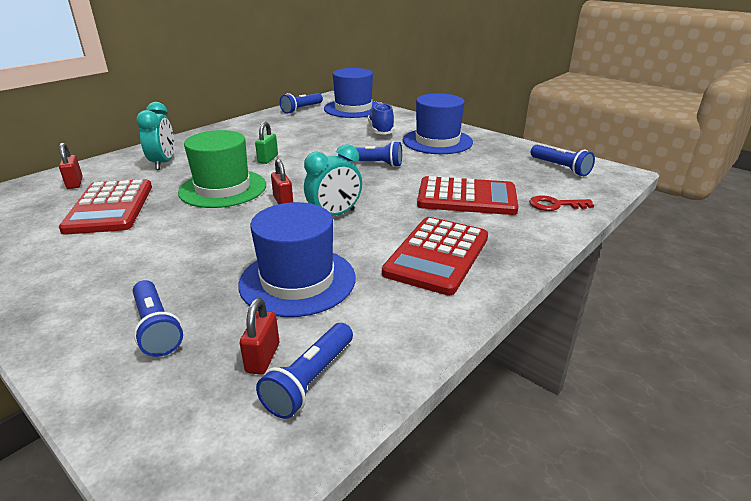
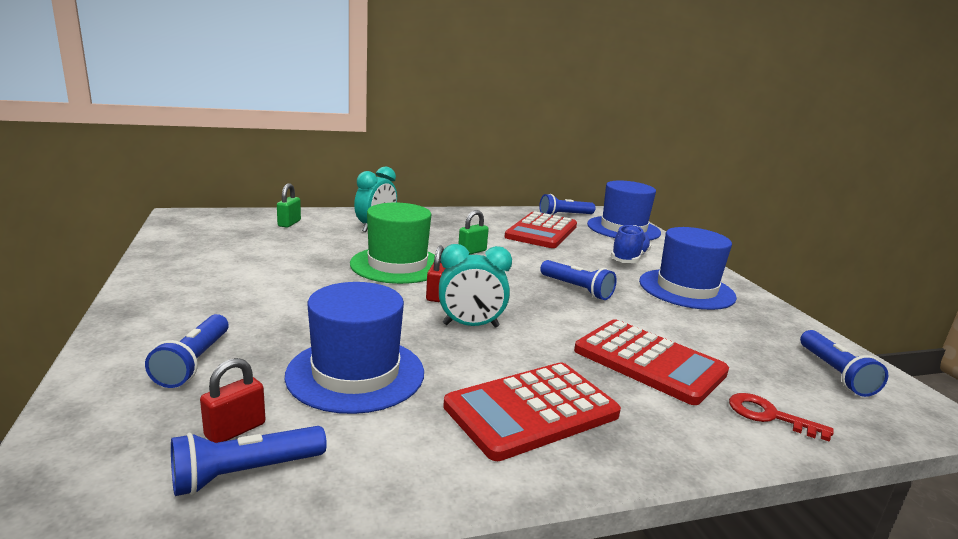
camera: 30 degrees right, 10 degrees down
(75, 183) = (289, 223): red padlock -> green padlock
(110, 208) = (288, 251): red calculator -> red calculator (541, 231)

